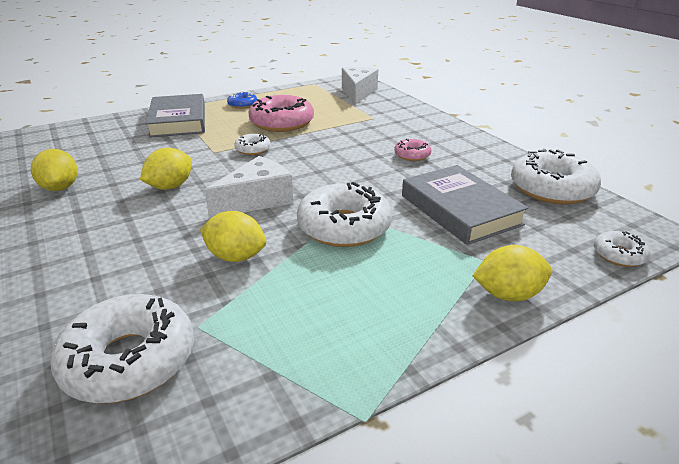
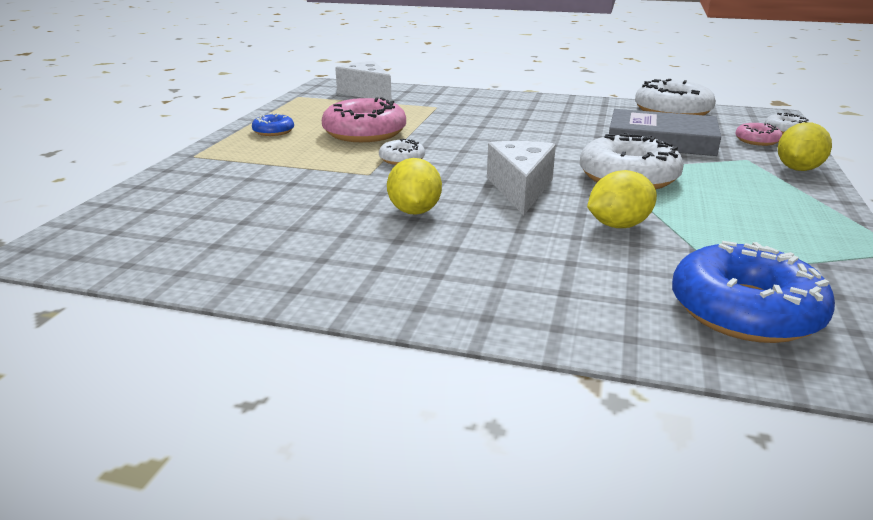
camera: 45 degrees left, 5 degrees down
(60, 188) = (293, 261): yellow lemon -> none
(129, 360) = (745, 311): white donut -> blue donut
(178, 121) = (241, 164): grey book -> none
(412, 155) = (540, 121): pink donut -> pink donut (757, 140)

